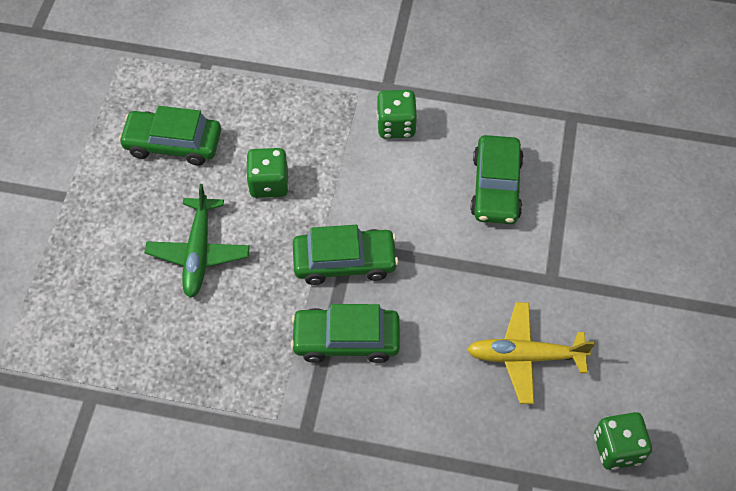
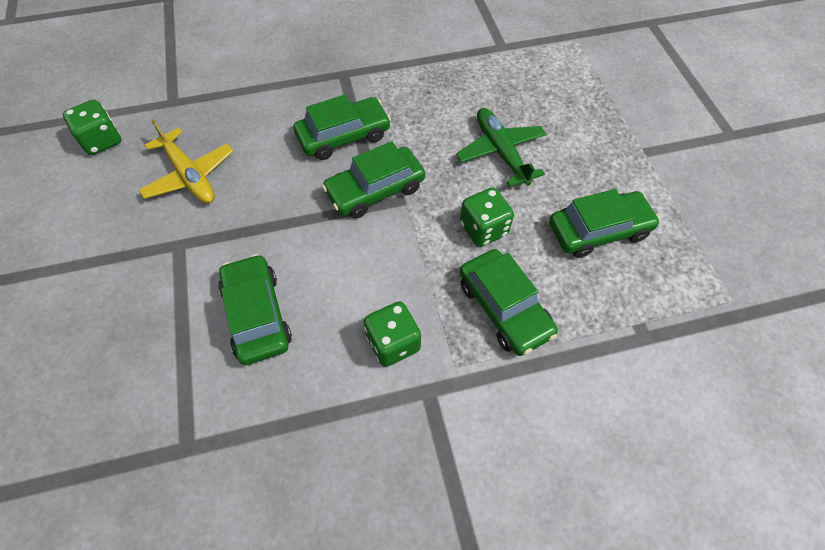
camera: 155 degrees right, 0 degrees up
(296, 116) = (504, 308): none -> green car
(525, 356) = (189, 175): yellow plane -> yellow plane turned 75 degrees clockwise

